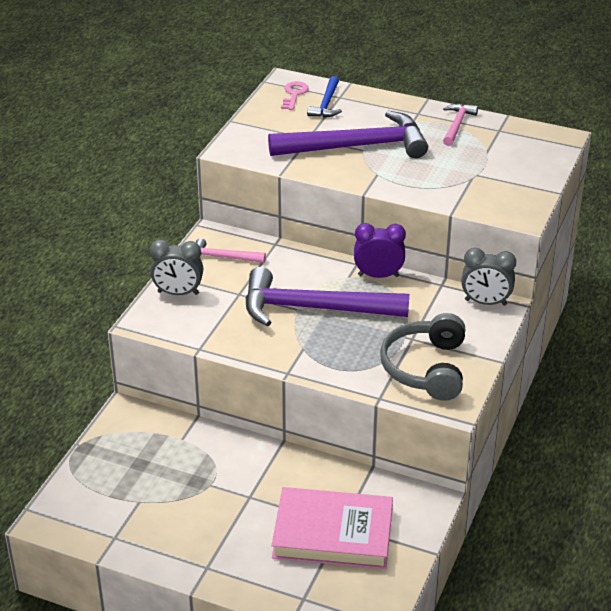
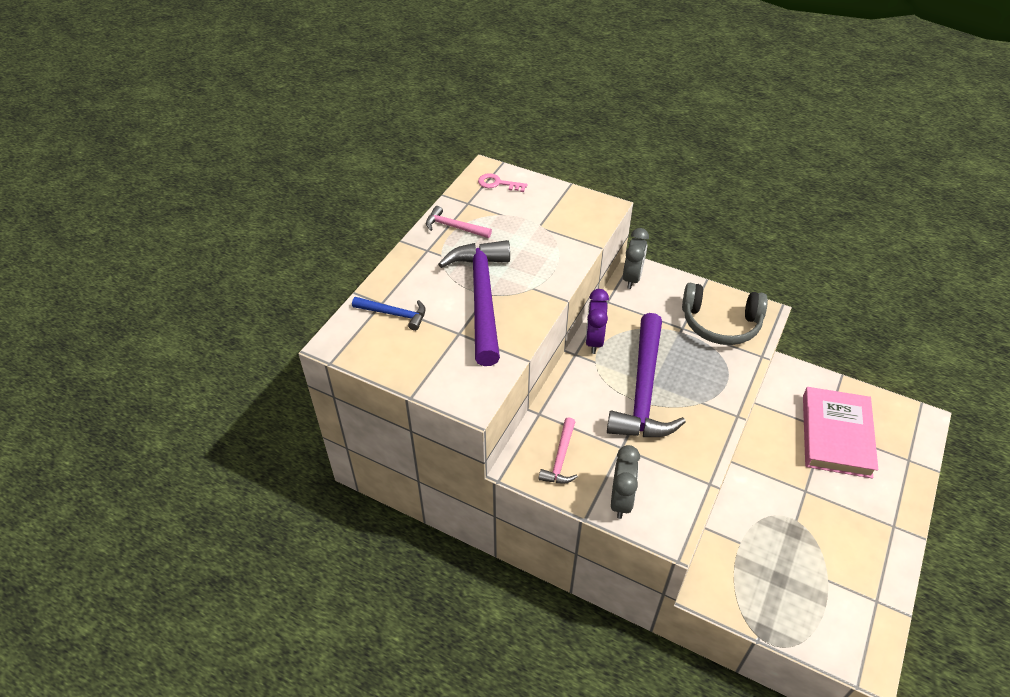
camera: 85 degrees left, 10 degrees up
(294, 94) = (367, 339): pink key -> pink key (498, 183)

